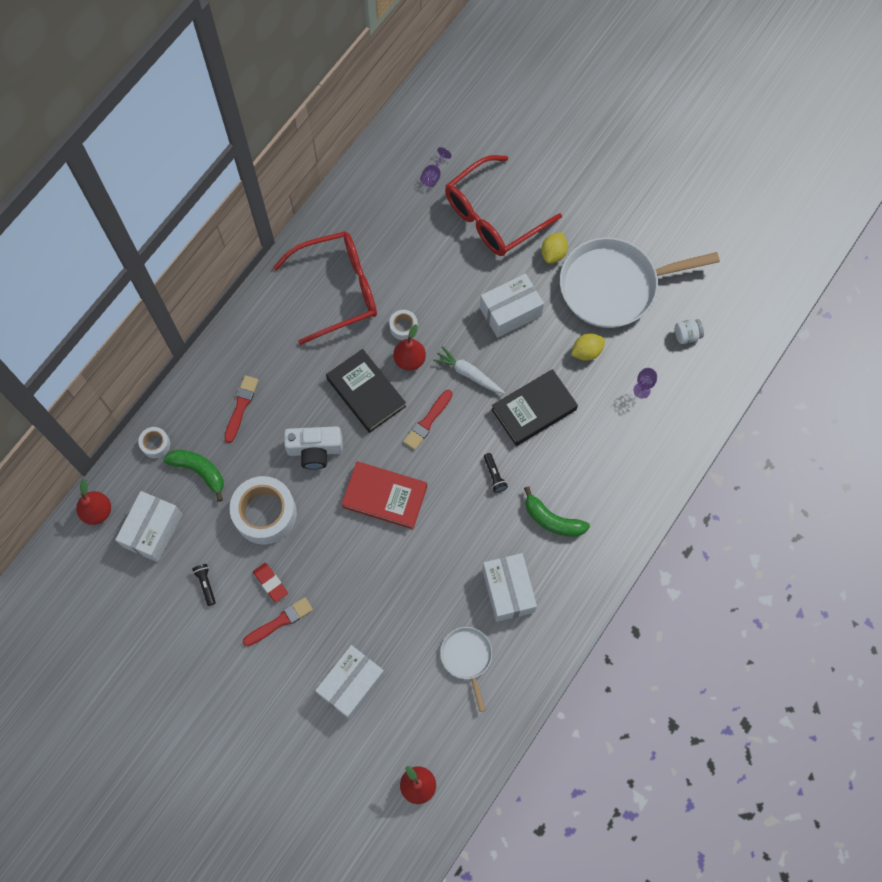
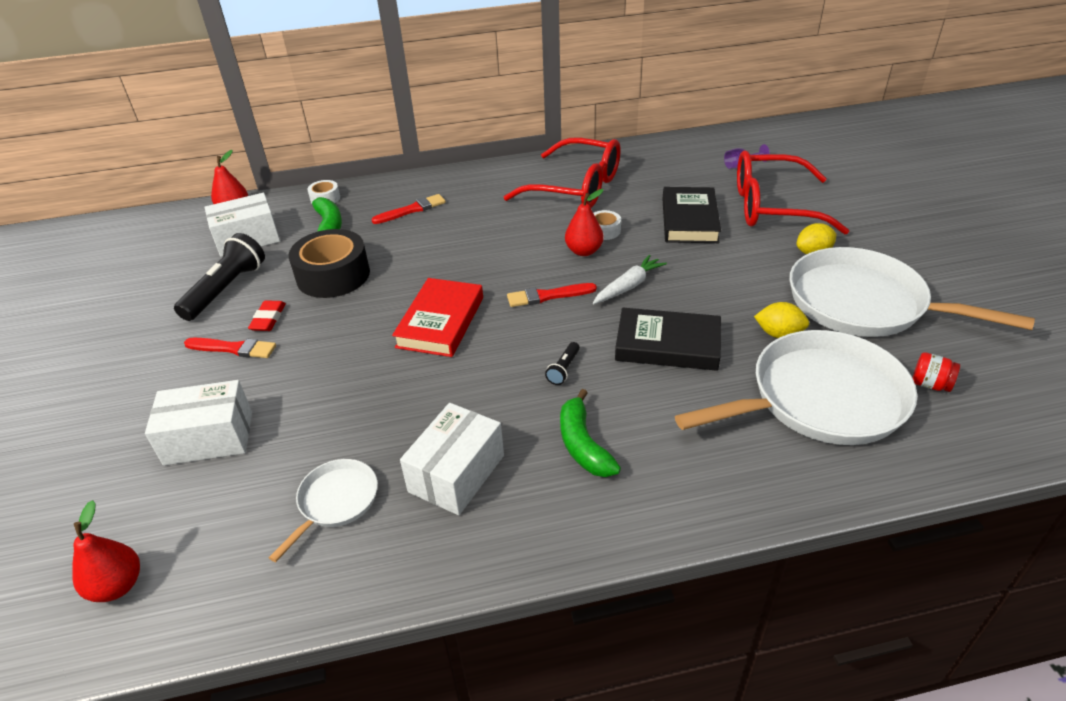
camera: 45 degrees right, 30 degrees down
(206, 584) = (226, 289): black flashlight -> black flashlight, size x2.18
(265, 513) = (333, 275): white tape -> black tape
(315, 450) = (427, 261): white camera -> none
(366, 393) = (518, 251): black book -> black book (689, 220)
(385, 496) = (441, 322): red book -> red book turned 45 degrees clockwise
(468, 374) = (628, 286): white carrot -> white carrot turned 60 degrees clockwise
(510, 312) = (722, 268): white box -> none
(641, 390) = (820, 399): purple goblet -> white pan
(686, 335) = (930, 384): white jar -> red jar

